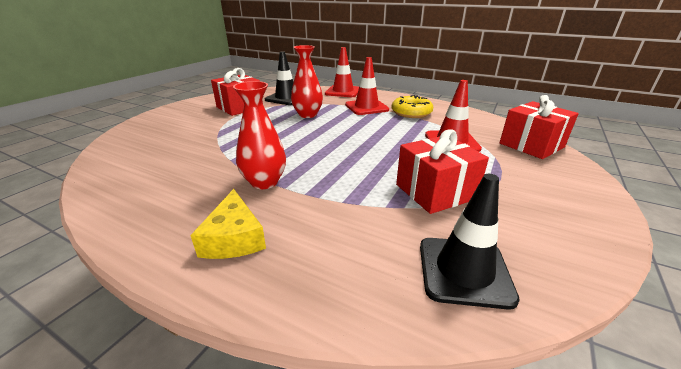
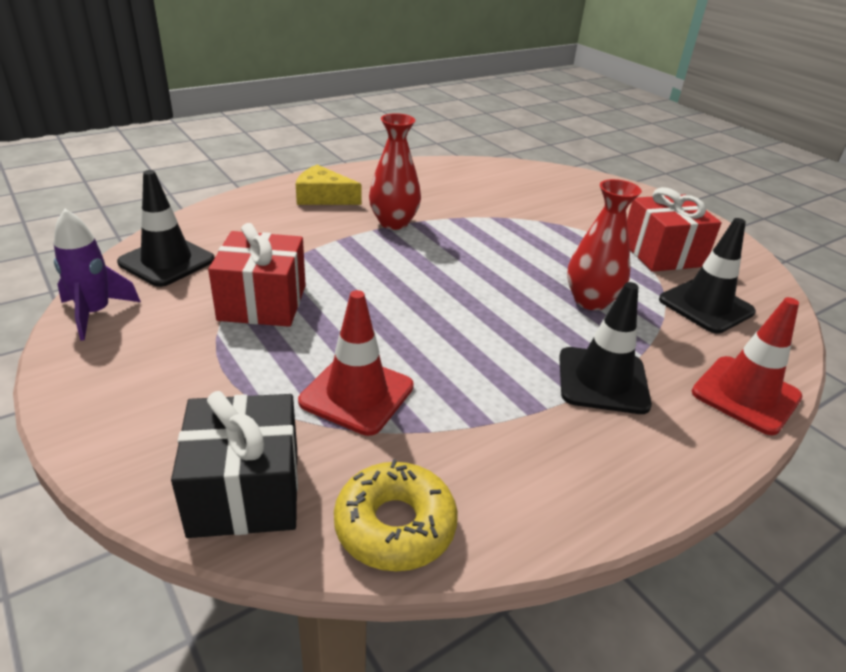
camera: 115 degrees right, 5 degrees up
(366, 107) = (602, 380): red traffic cone -> black traffic cone
(411, 113) = (533, 427): yellow donut -> yellow donut (395, 525)
(531, 145) = (245, 491): red gift -> black gift
(568, 259) = (95, 313): none -> purple rocket

